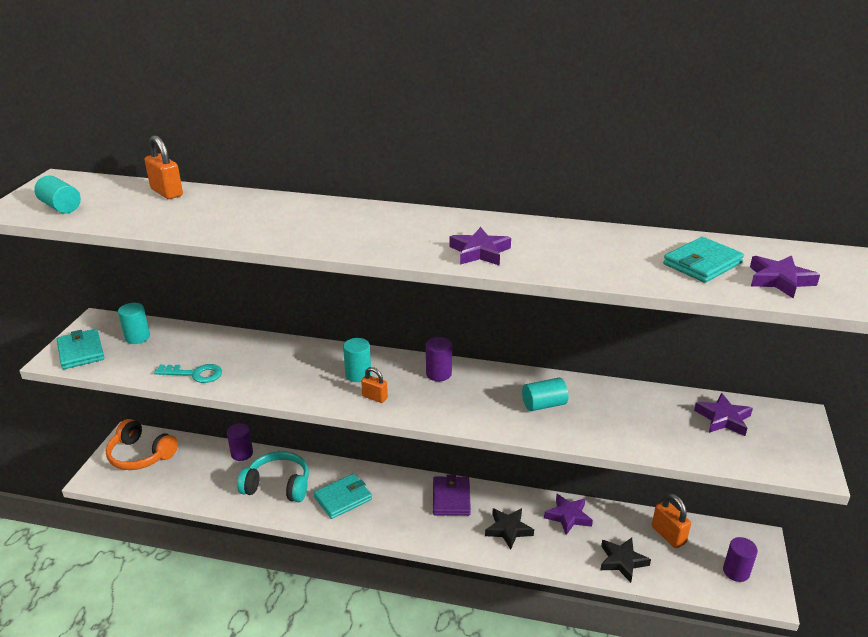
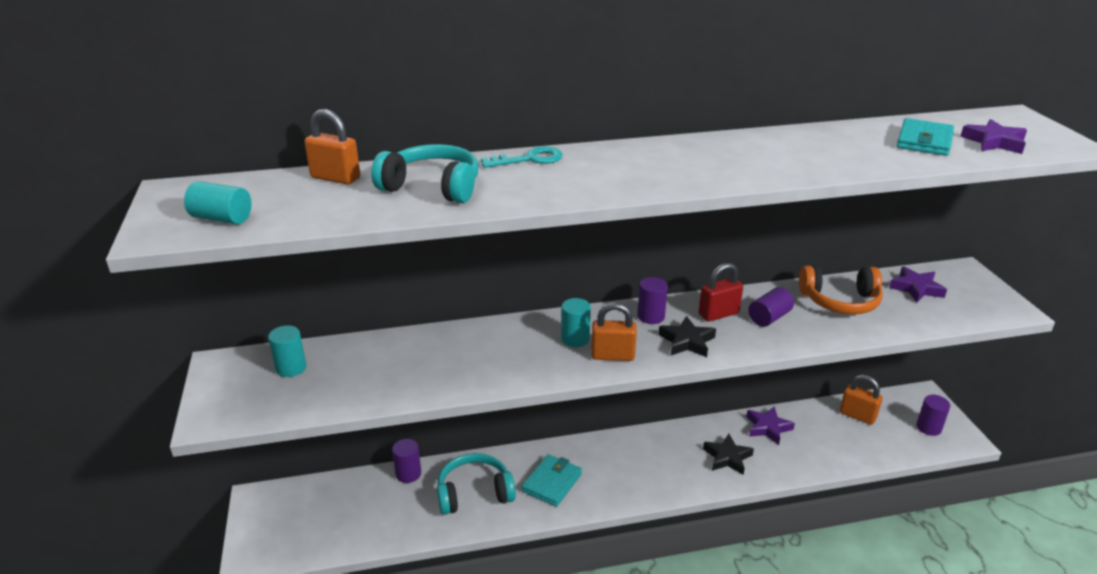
camera: 25 degrees left, 0 degrees up
(81, 352) = (234, 403): turquoise wallet -> none
(141, 455) = (289, 514): orange headphones -> orange headphones (840, 301)
(195, 374) = (400, 387): turquoise key -> turquoise key (530, 159)
(222, 214) = (432, 187): none -> turquoise headphones
(375, 397) = (612, 355): orange padlock -> orange padlock, size x1.58
(451, 498) = (655, 447): purple wallet -> none
(480, 252) = (737, 170): purple star -> none
(500, 388) = (718, 314): none -> red padlock
(544, 404) = (769, 318): turquoise cylinder -> purple cylinder
(622, 561) = (840, 451): black star -> black star (687, 341)

